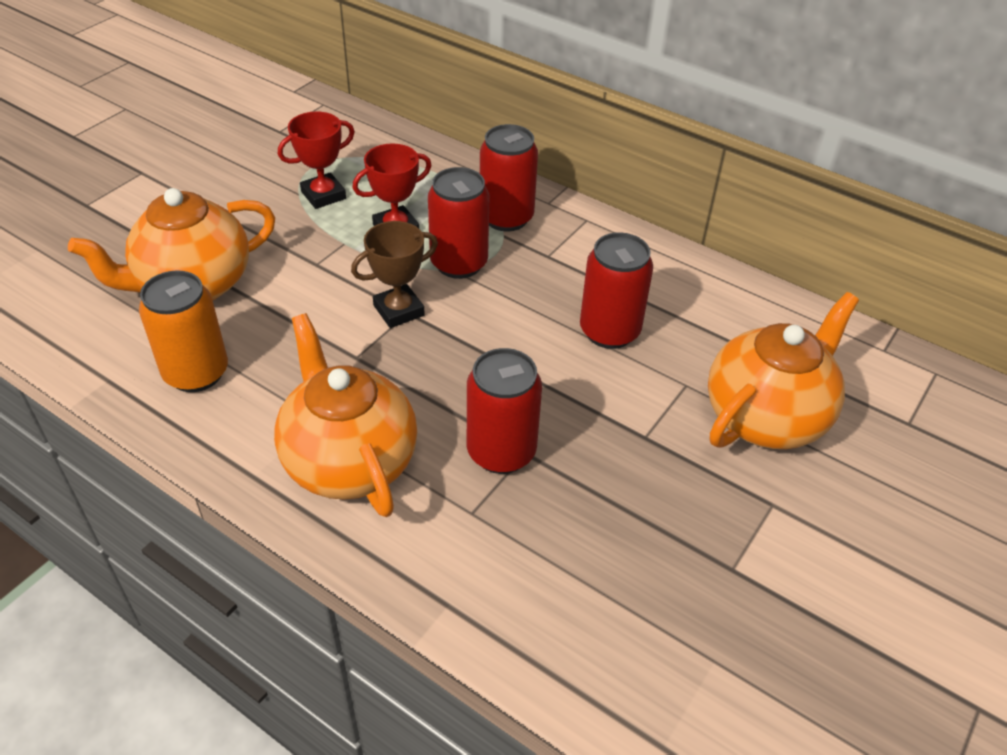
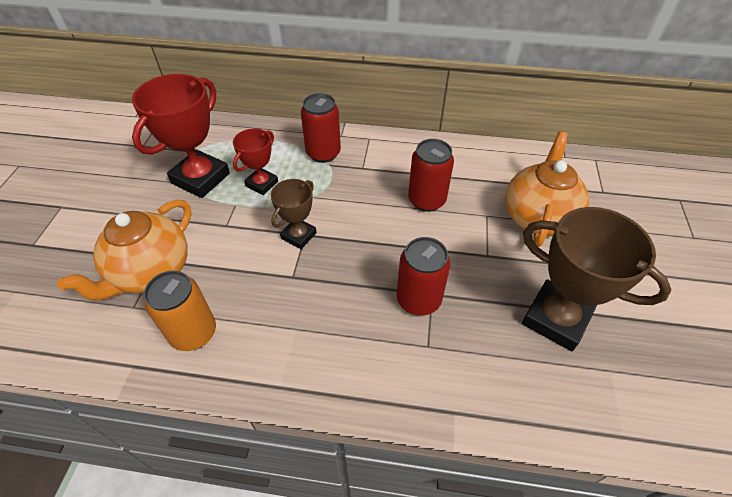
camera: 25 degrees left, 5 degrees up
(323, 195) = (201, 178): red trophy -> red trophy, size x1.78
(349, 461) = (334, 348): orange teapot -> none
(459, 263) = (315, 192): red can -> none
(684, 559) = (556, 319): none -> brown trophy

